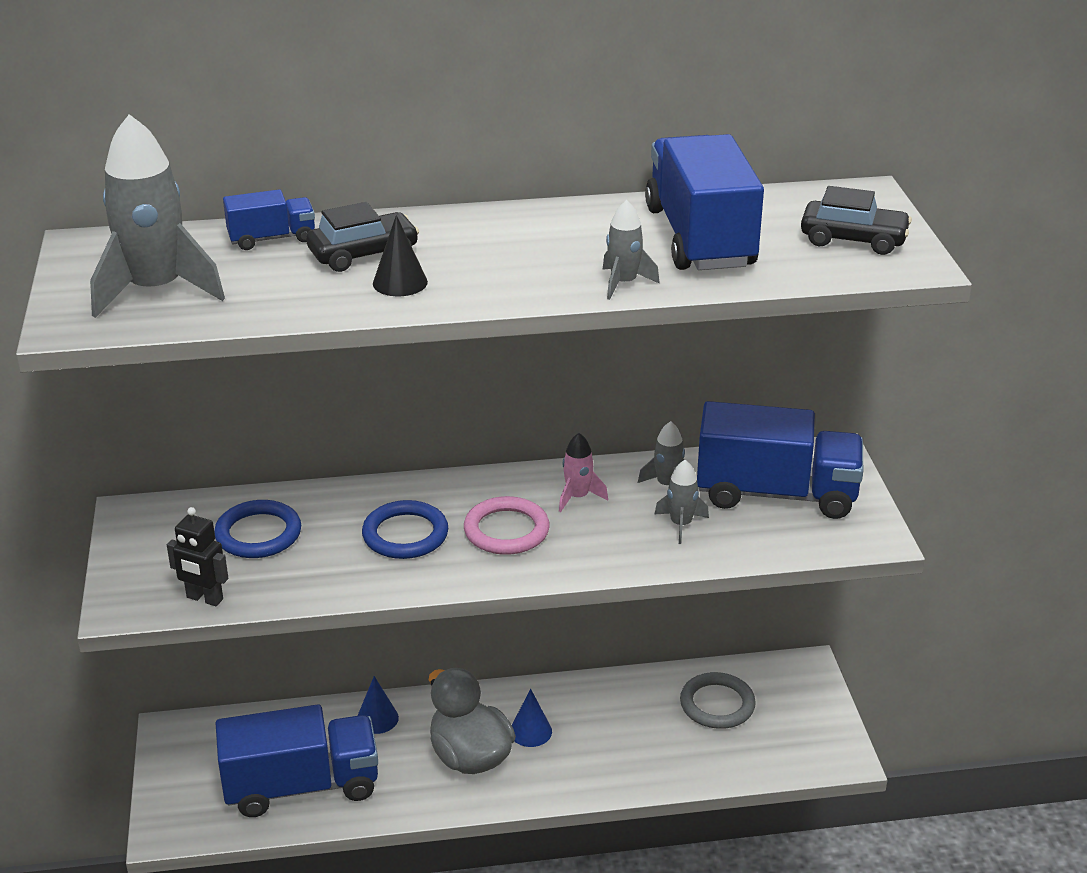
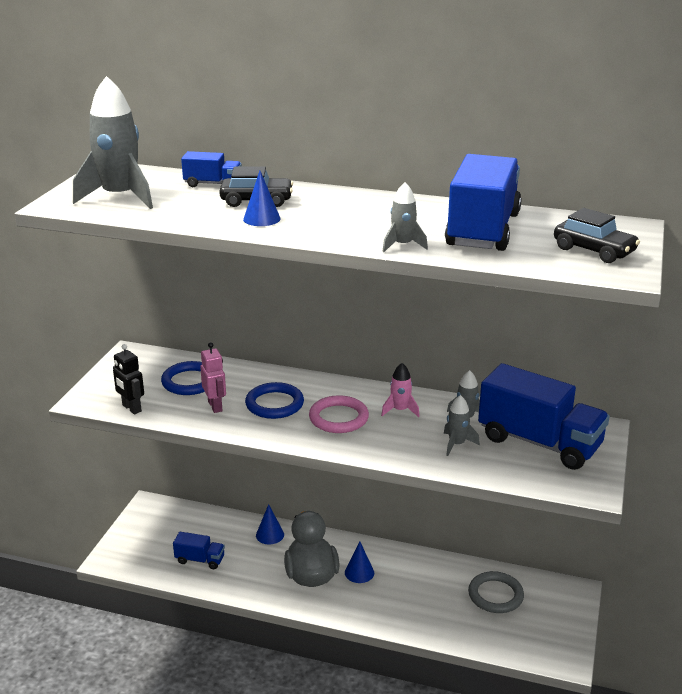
camera: 25 degrees right, 5 degrees down
(301, 786) = (200, 560): blue truck -> blue truck, size x0.47
(325, 561) = (215, 406): none -> pink robot
(400, 282) = (261, 219): black cone -> blue cone

